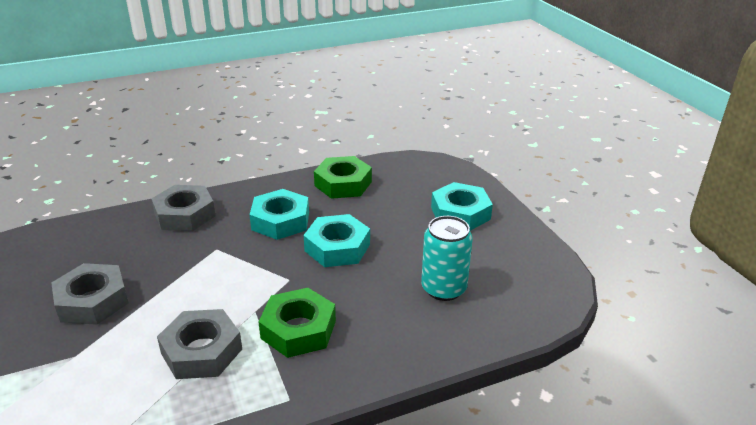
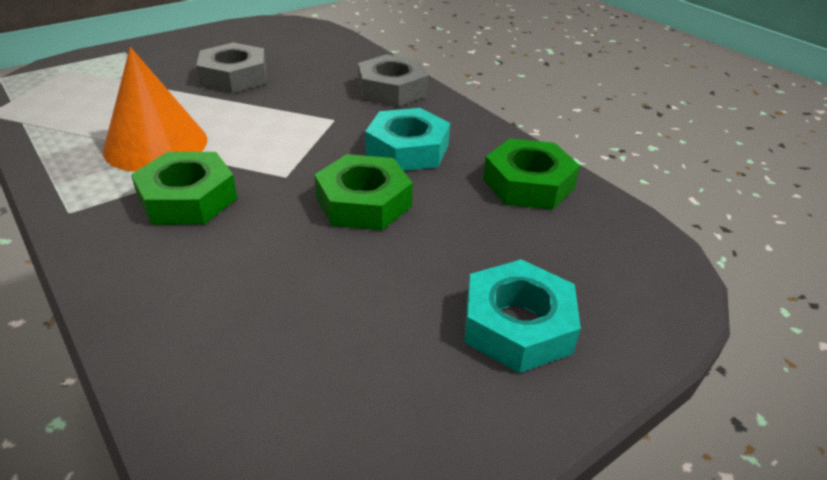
camera: 75 degrees right, 5 degrees up
(202, 351) = (156, 144): grey nut -> orange cone
(337, 247) = (363, 202): turquoise nut -> green nut
(443, 288) = (285, 323): turquoise can -> none

